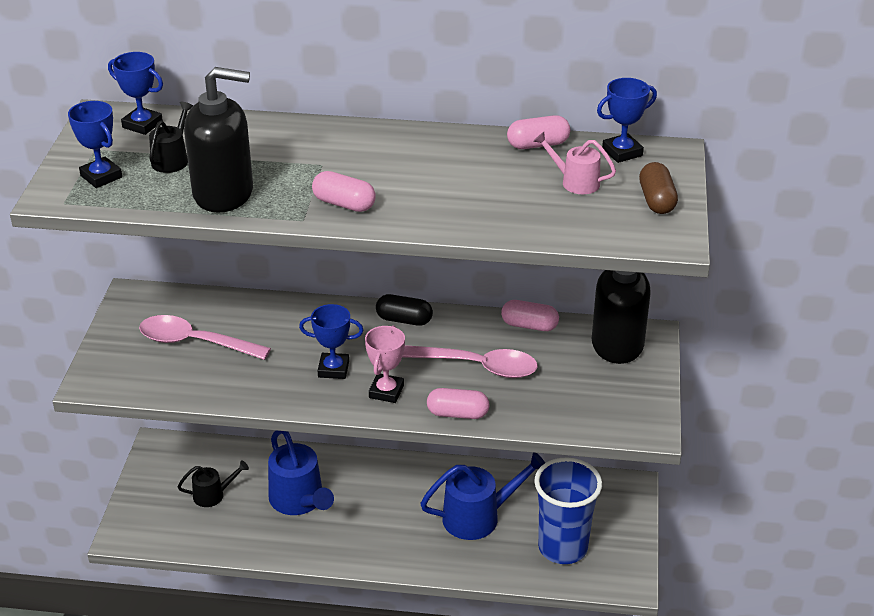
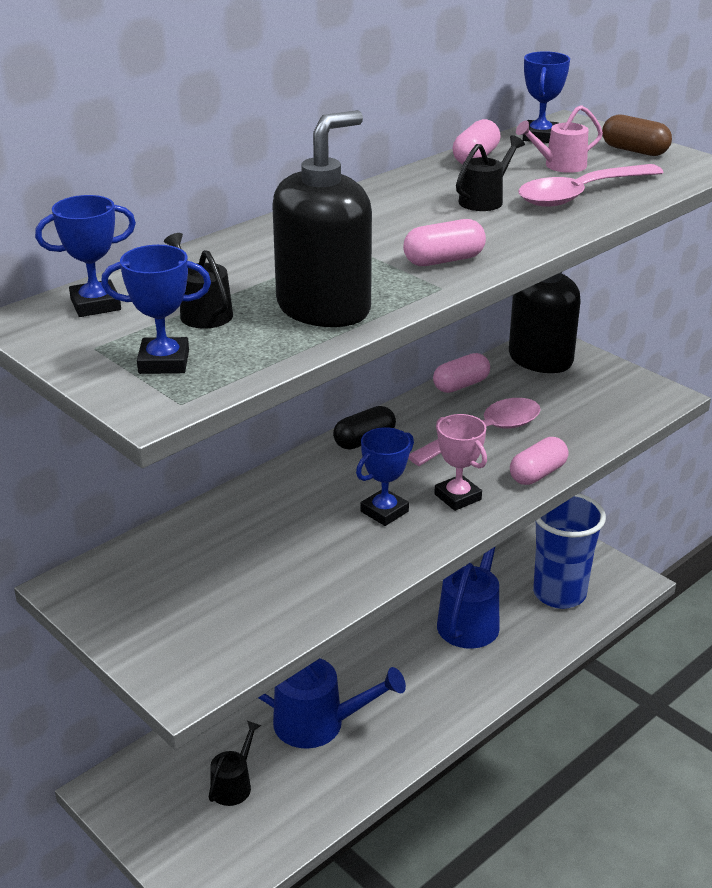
camera: 50 degrees left, 5 degrees down
(194, 342) = (219, 579): pink spoon -> pink spoon (580, 195)
(465, 178) = (485, 200): none -> black watering can

